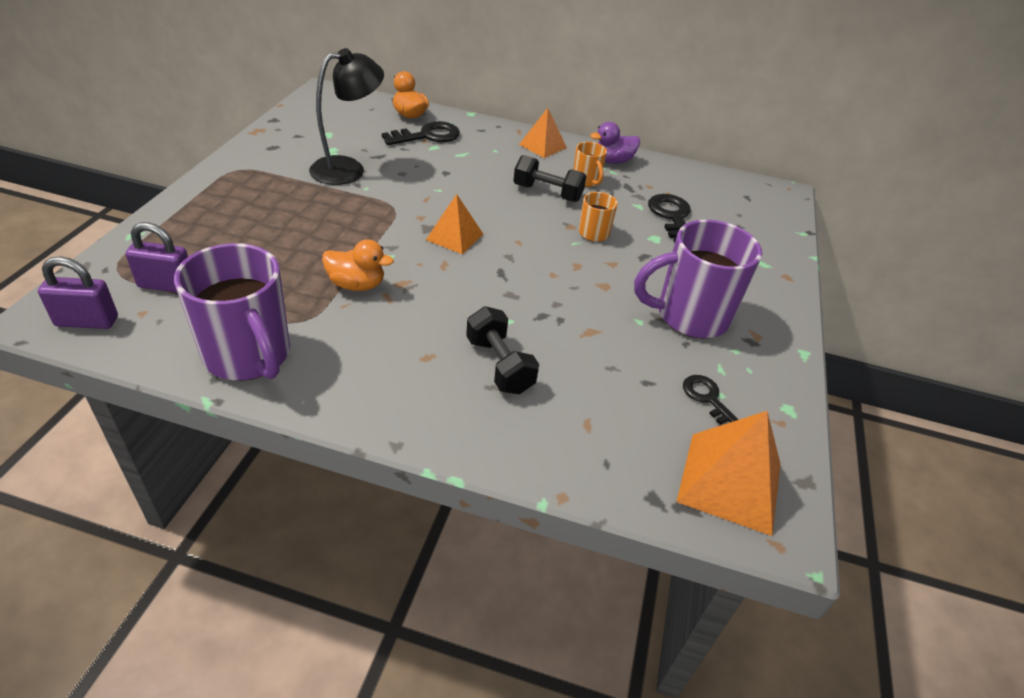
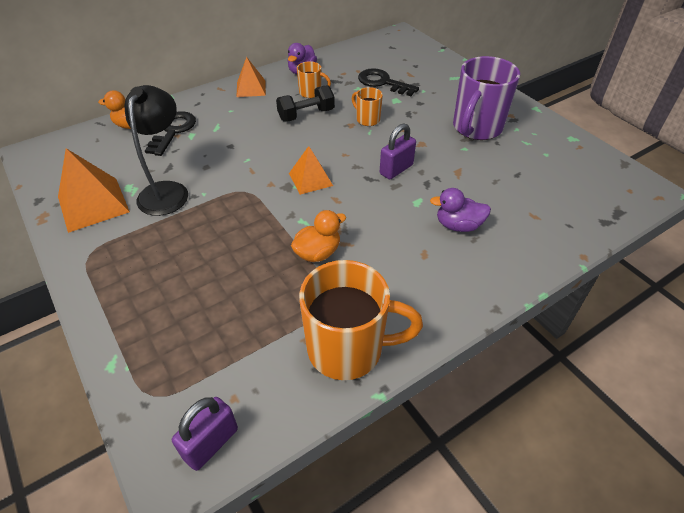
camera: 45 degrees left, 5 degrees up
(166, 285) = (211, 367): purple padlock -> purple padlock (396, 169)
(249, 356) = (348, 349): purple mug -> orange mug
(499, 365) = (458, 225): black dumbbell -> purple duck
(707, 399) = (546, 160): black key -> none
(730, 482) = (610, 188): orange pyramid -> orange pyramid (93, 204)

